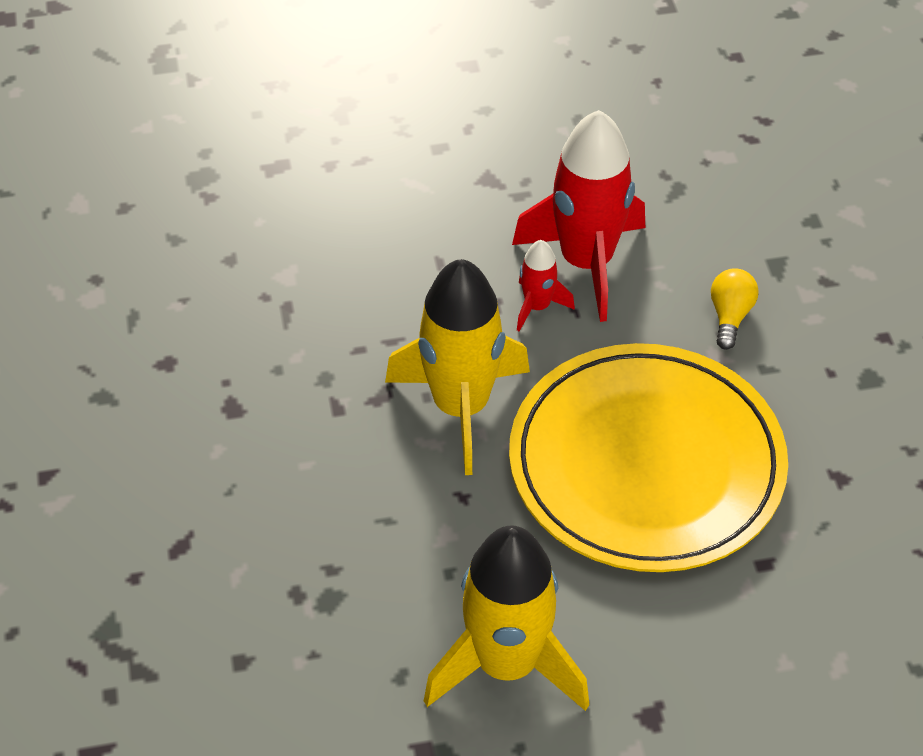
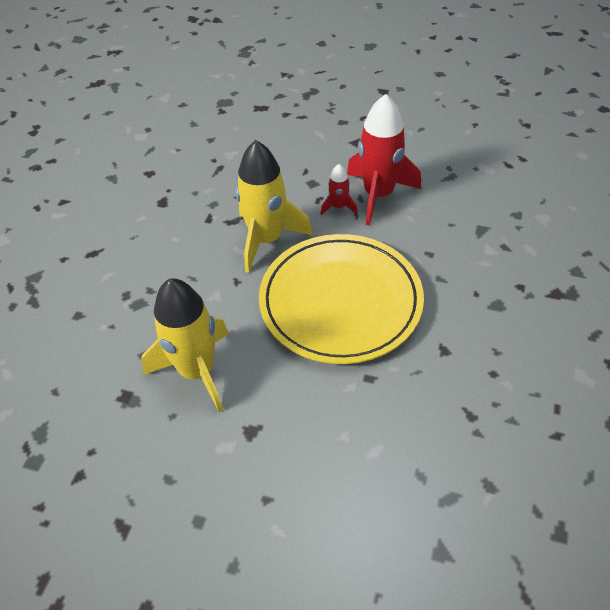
camera: 30 degrees right, 0 degrees up
(730, 316) = (437, 245): yellow light bulb -> none

